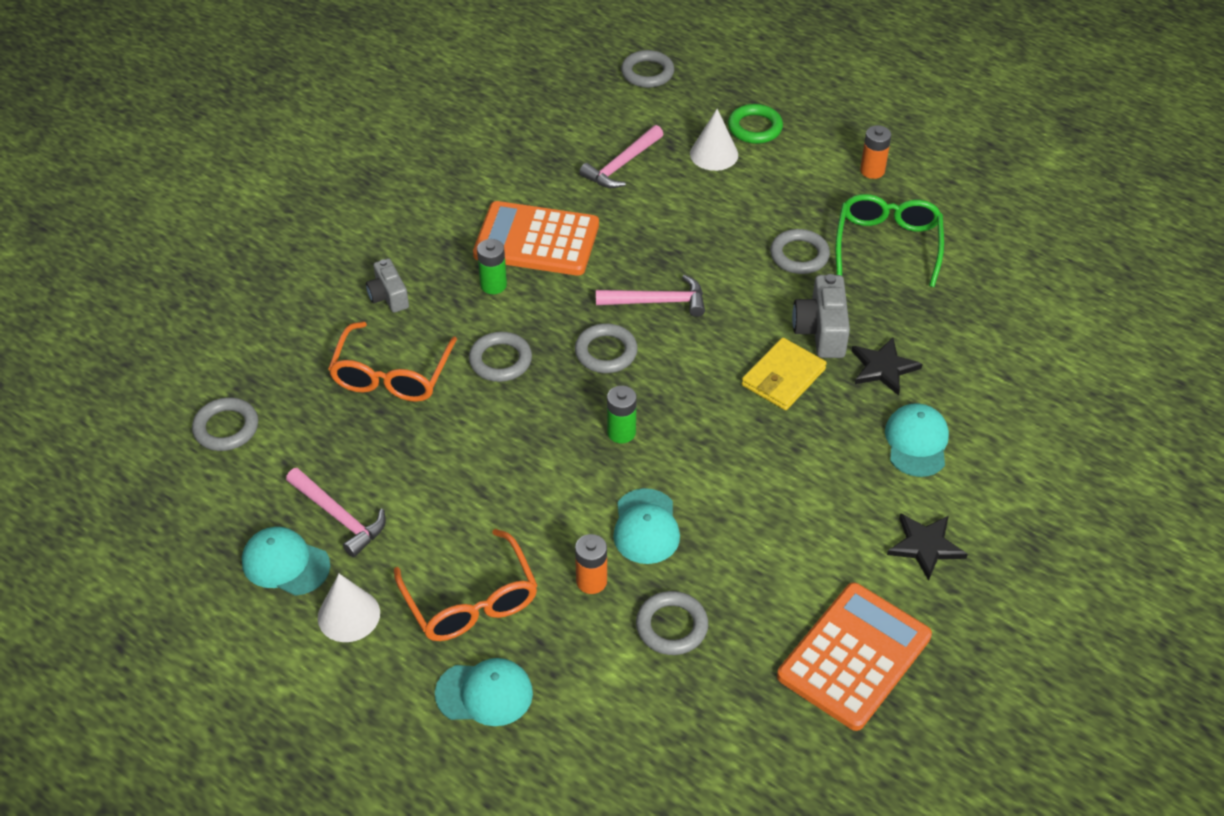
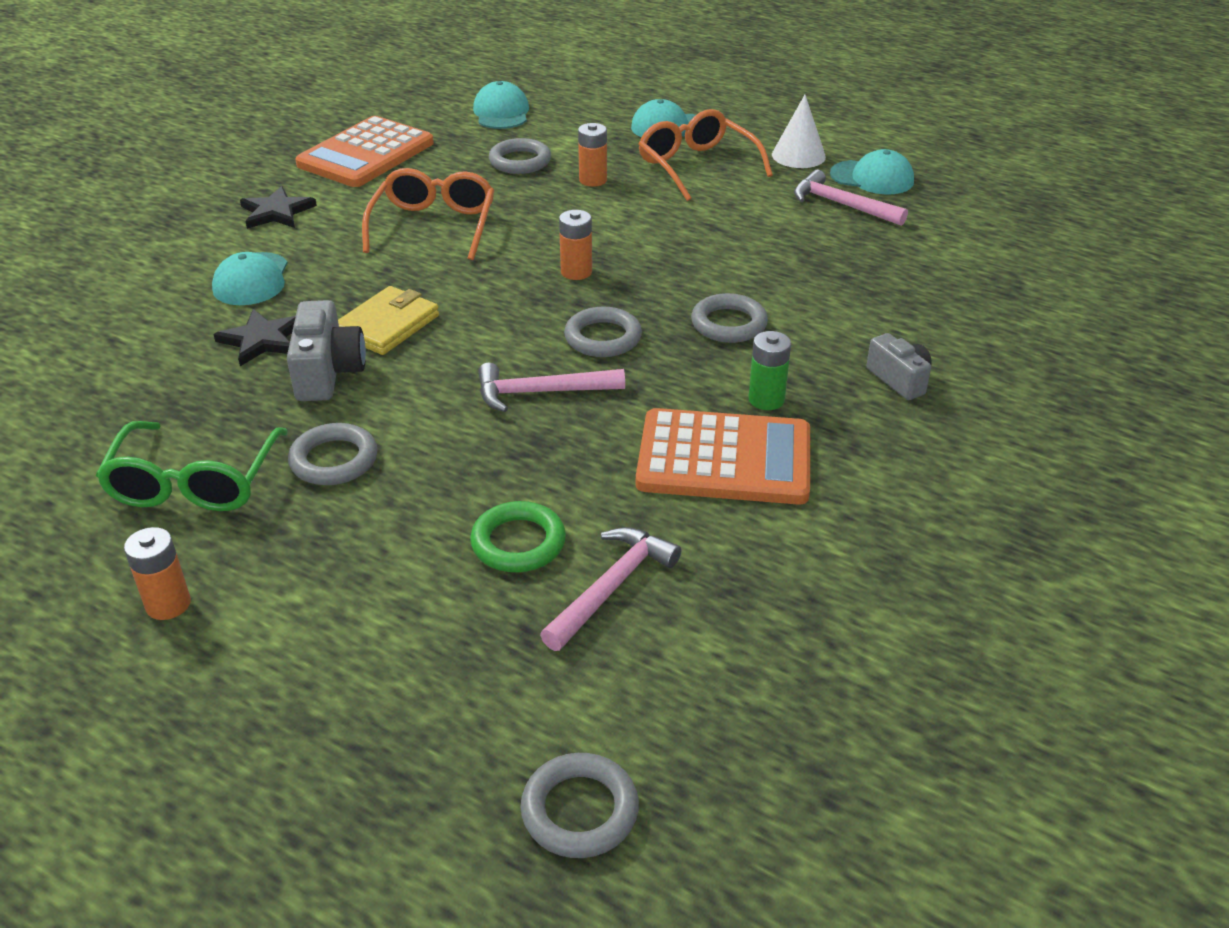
camera: 175 degrees right, 10 degrees down
(226, 428) = (1001, 256): grey ring -> none
(391, 375) = (850, 304): orange glasses -> orange glasses (434, 225)
(621, 432) = (576, 272): green battery -> orange battery
(646, 527) = (545, 211): turquoise cap -> turquoise cap (501, 112)
(714, 154) = (447, 619): white cone -> none
(755, 128) = (363, 681): green ring -> green ring (518, 543)

